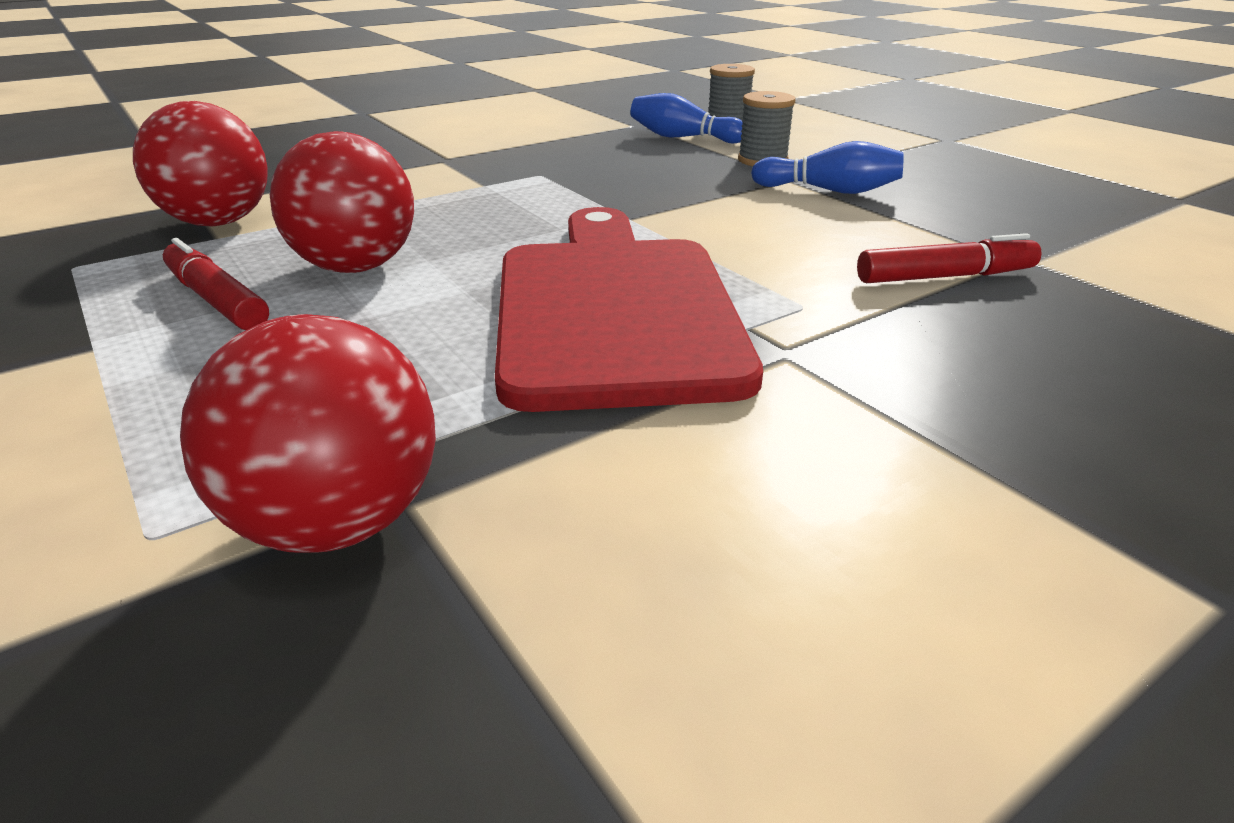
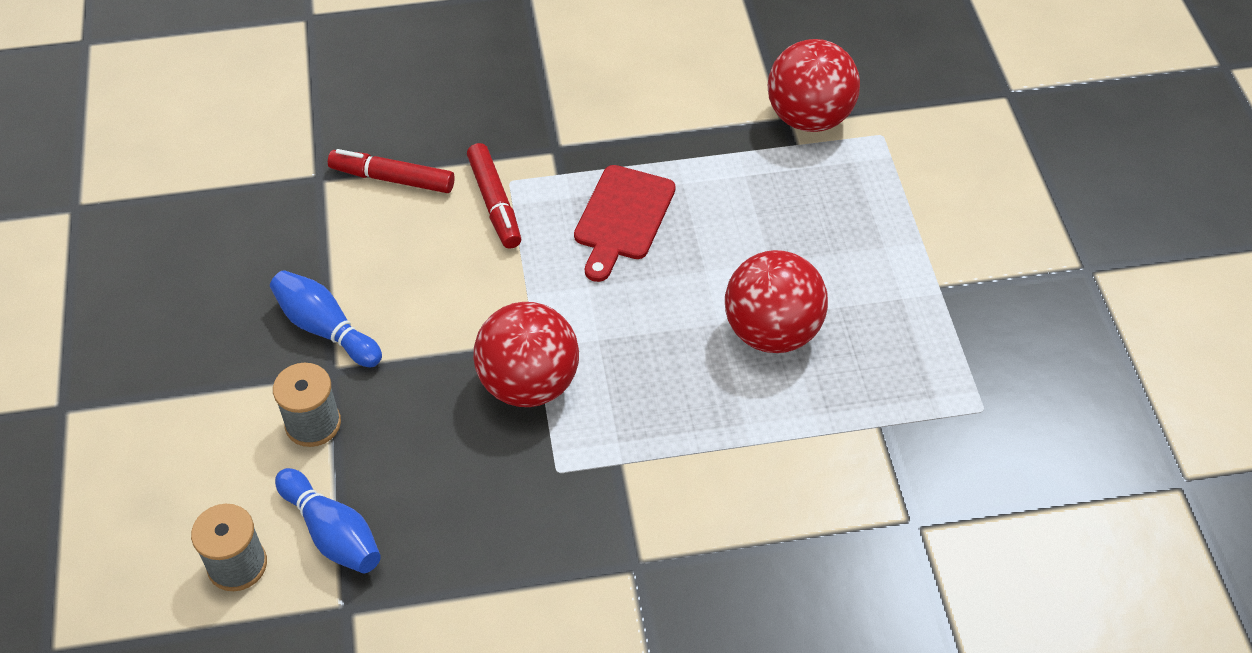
camera: 155 degrees left, 20 degrees up
(217, 300) = (869, 317): red marker -> red marker (494, 202)
(219, 222) = (879, 461): red ball -> red ball (529, 384)
(613, 309) = (623, 218): red cutting board -> red cutting board, size x0.52

